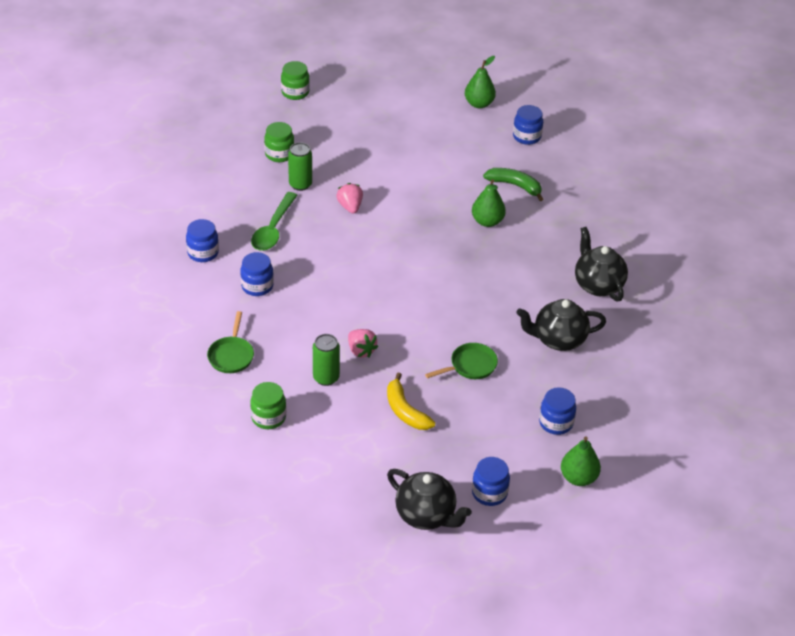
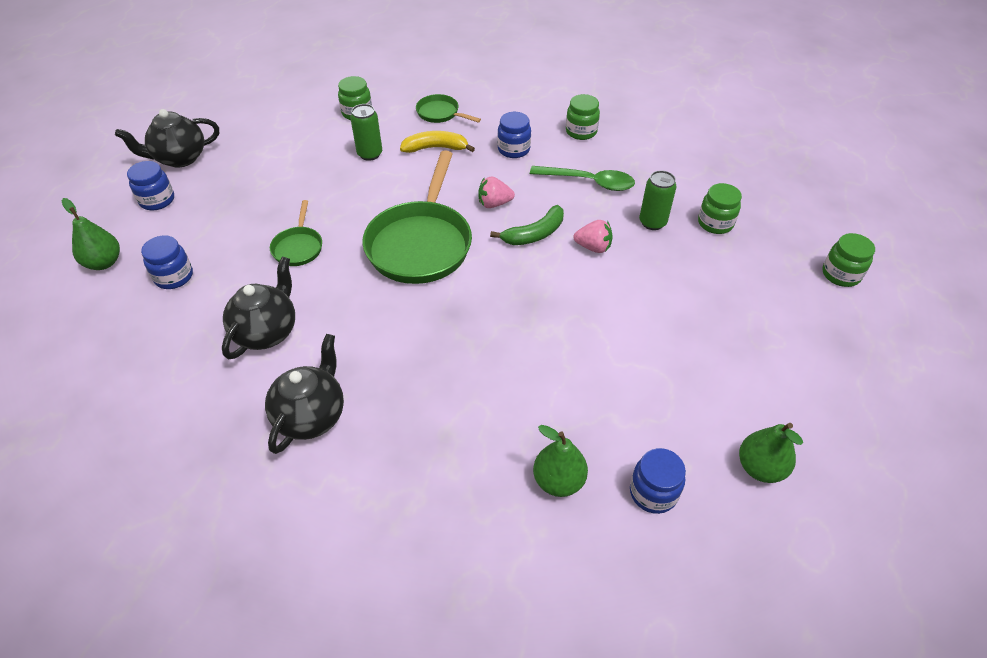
camera: 120 degrees right, 5 degrees up
(203, 253) = (581, 132): blue jar -> green jar
(273, 229) = (589, 182): green spoon -> green spoon turned 150 degrees clockwise
(361, 351) = (382, 184): pink strawberry -> pink strawberry (494, 204)
(405, 411) = (290, 185): yellow banana -> yellow banana (435, 148)
(414, 297) = (421, 244): none -> green pan
(487, 221) = (496, 357): green pear -> green pear (558, 481)
(515, 186) = (548, 421): green banana -> green banana (534, 234)
(598, 285) = (311, 416): black teapot -> black teapot turned 75 degrees counterclockwise

